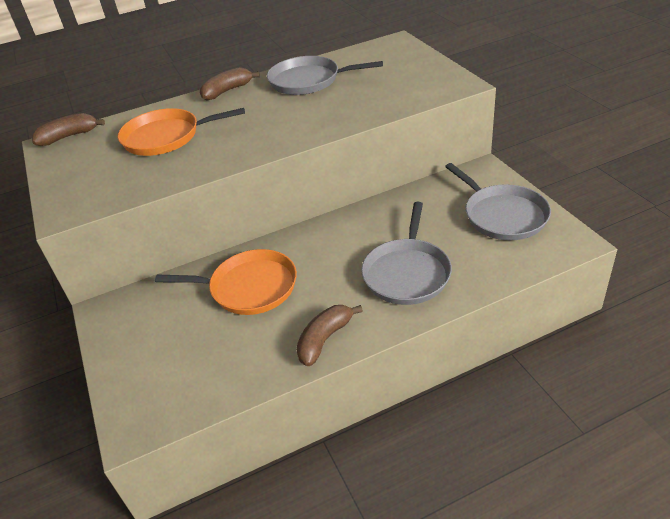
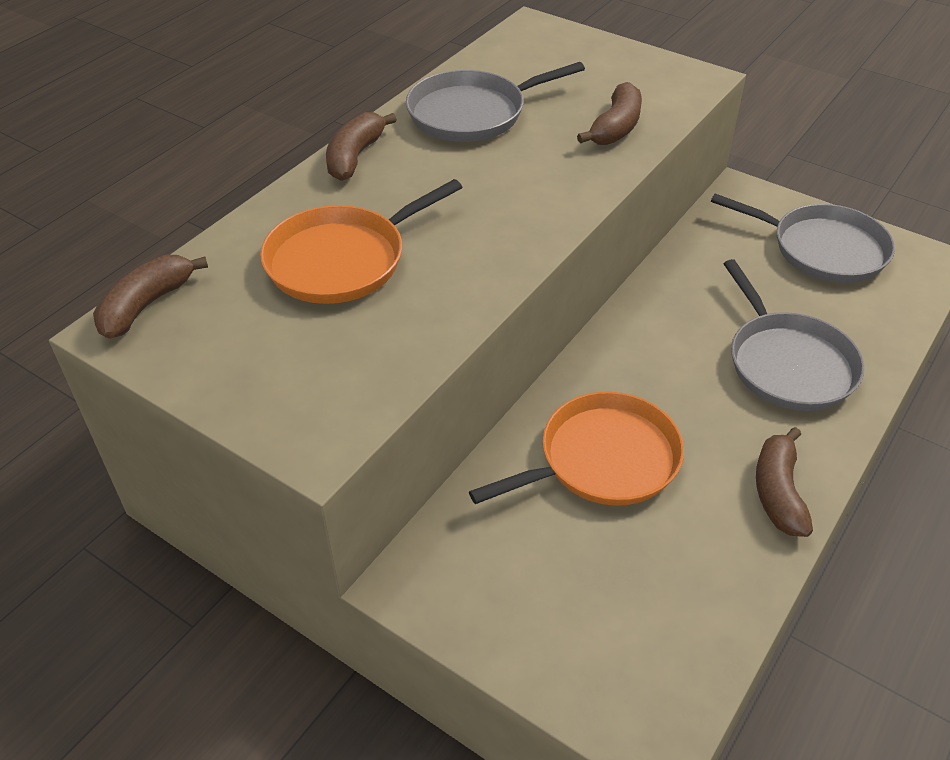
camera: 35 degrees left, 5 degrees up
(377, 102) = (616, 127): none -> brown banana

